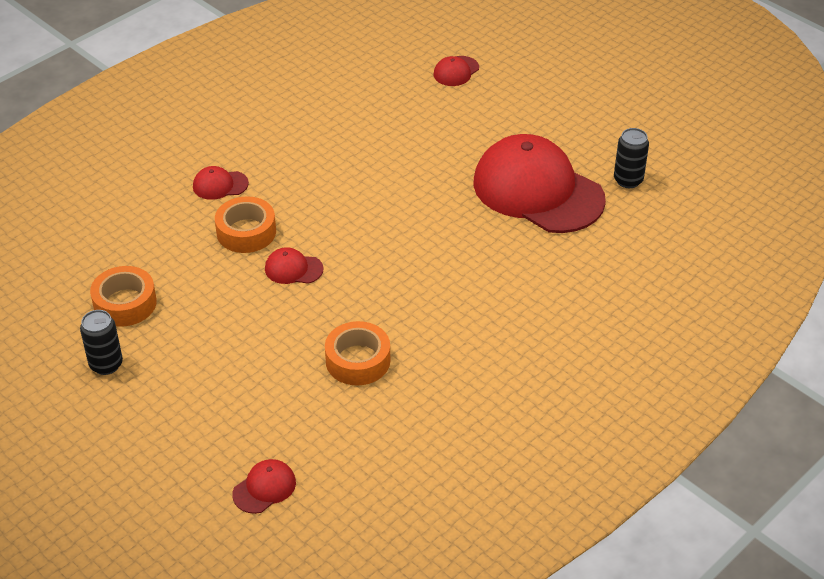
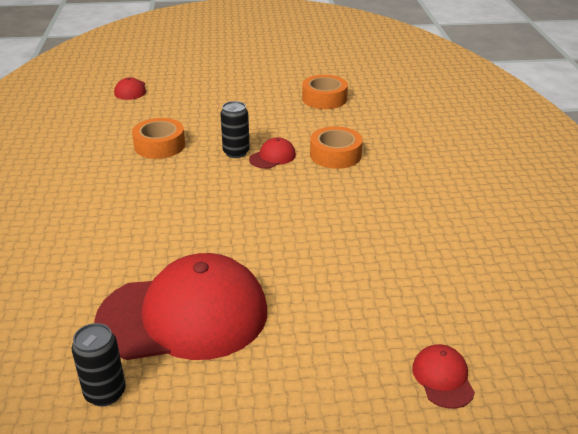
camera: 130 degrees right, 10 degrees down
(106, 364) = (283, 81): black can -> black can (236, 152)
(220, 185) = (403, 164): red cap -> none

